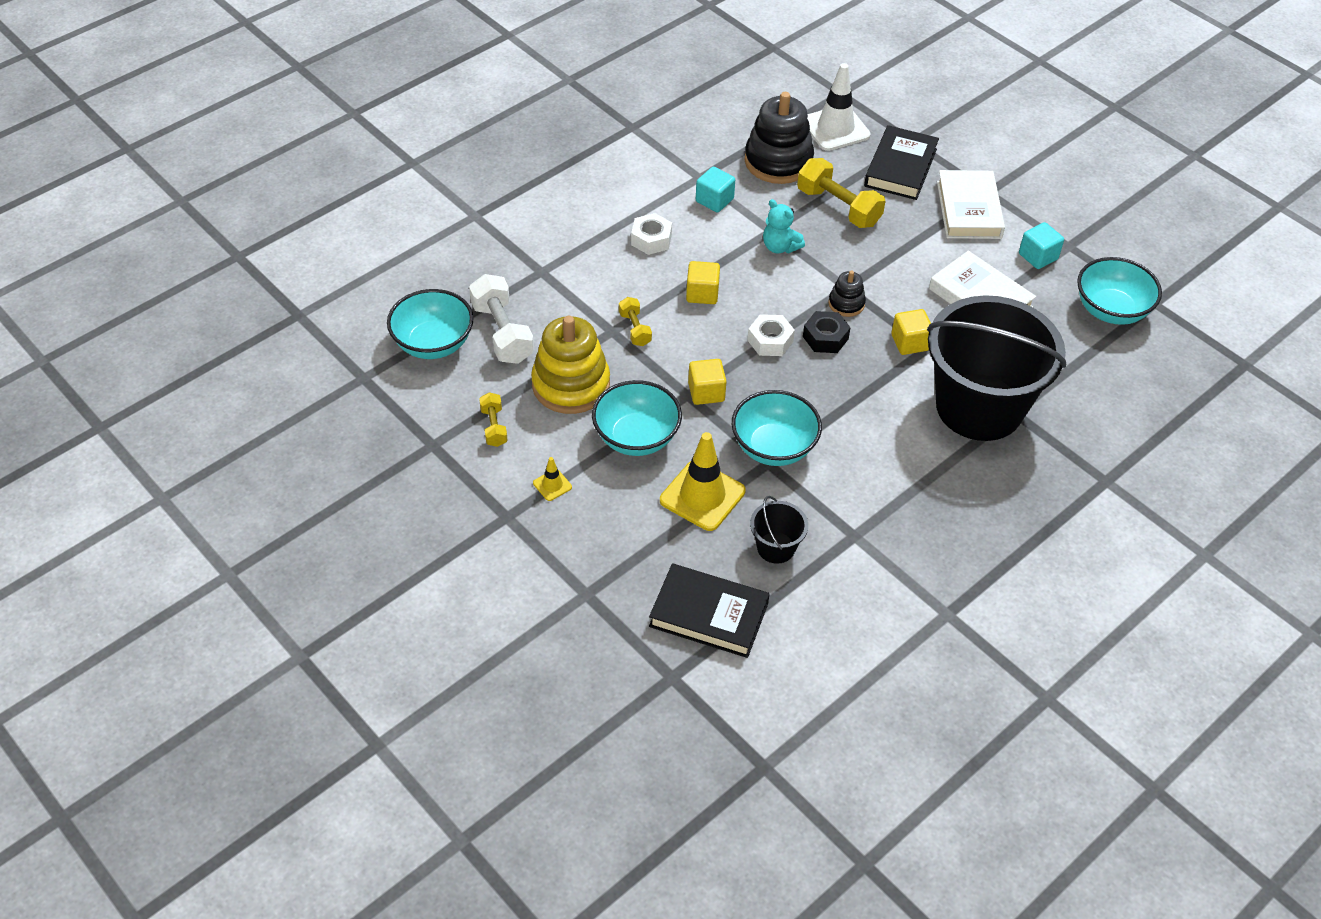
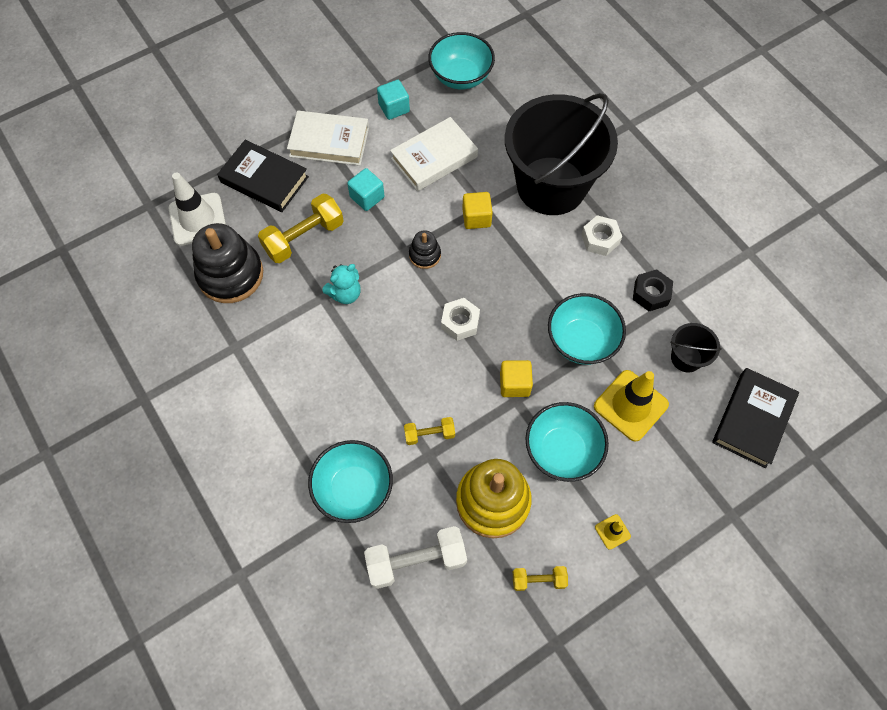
camera: 80 degrees left, 15 degrees up
(433, 344) = (421, 634): turquoise bowl -> turquoise bowl (354, 489)
(651, 239) = (313, 403): white nut -> white nut (600, 239)
(702, 293) = (393, 368): yellow cube -> none
(714, 200) = (271, 338): turquoise cube -> turquoise cube (367, 197)
(825, 338) = (462, 279): black nut -> black nut (651, 294)

